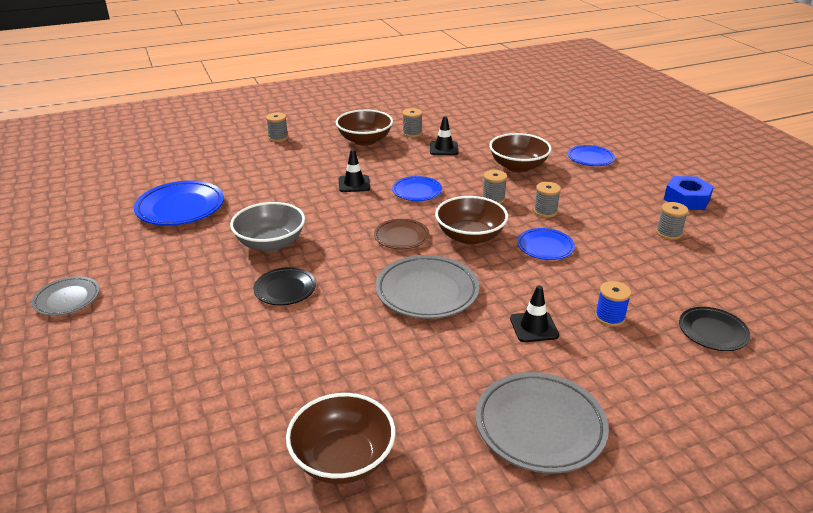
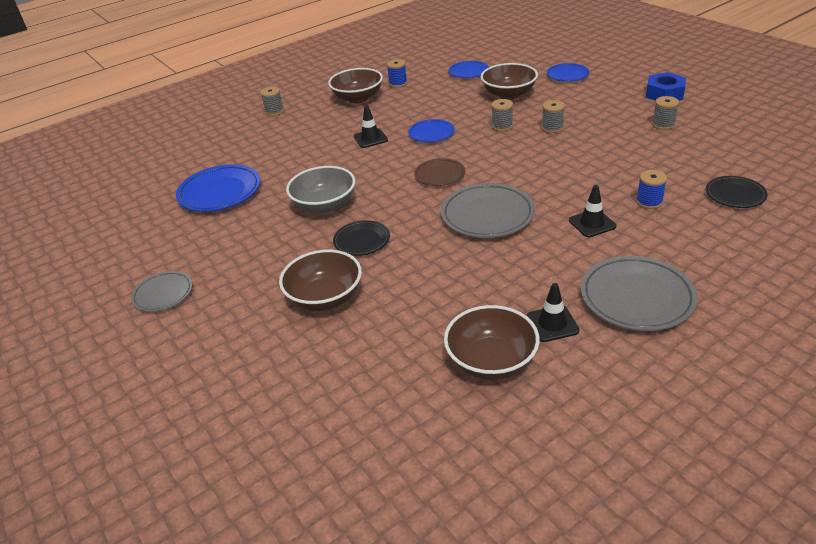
camera: 10 degrees left, 5 degrees up
(412, 133) = (398, 83): grey spool -> blue spool
(444, 148) = (434, 91): black traffic cone -> black traffic cone (552, 324)
(470, 236) = (499, 162): brown bowl -> brown bowl (325, 298)
(545, 247) = (567, 157): blue plate -> blue plate (468, 72)

